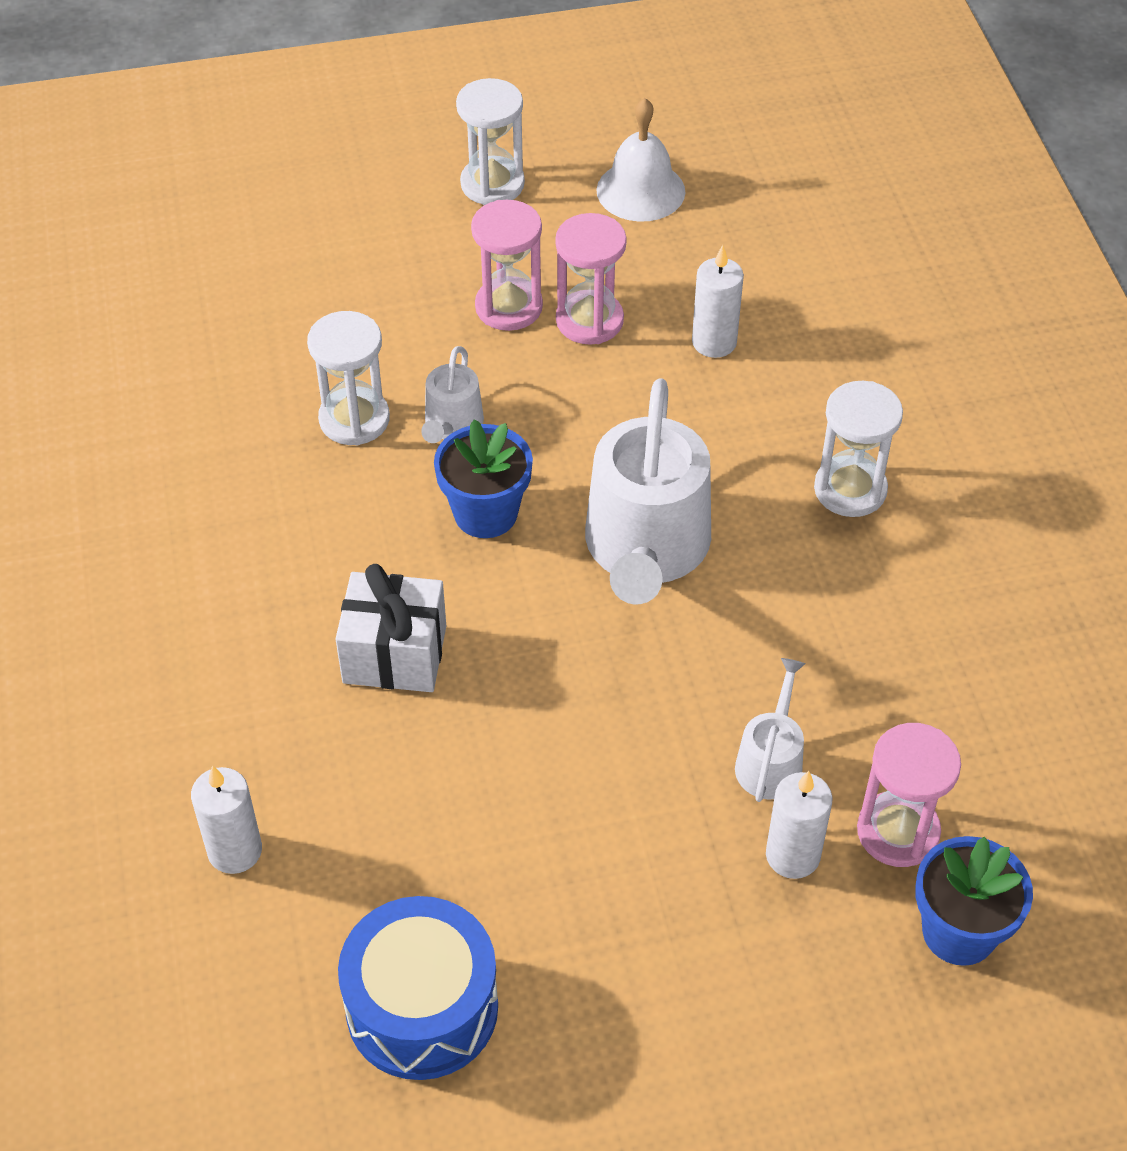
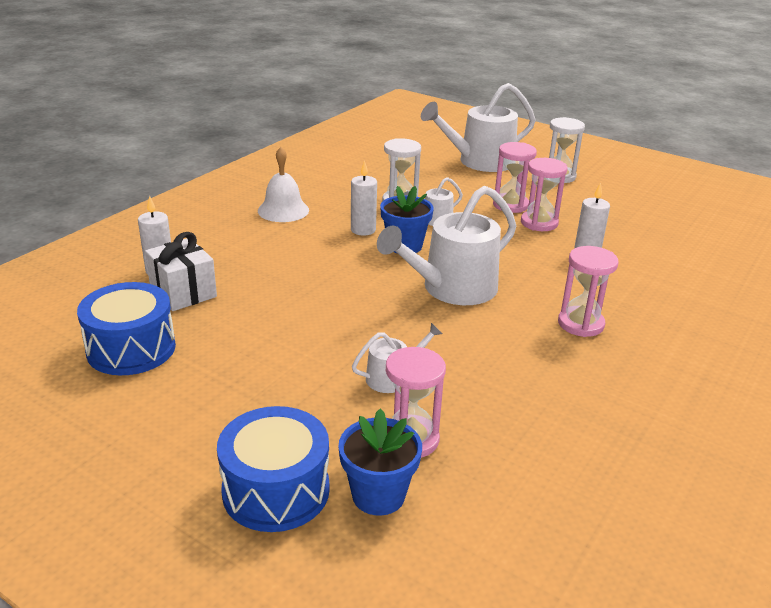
camera: 45 degrees right, 20 degrees down
(343, 227) = (480, 162): none -> white watering can
(394, 654) = (304, 259): white gift -> white gift (183, 292)
(640, 190) = (623, 203): white bell -> white bell (283, 210)
(792, 855) = (348, 411): white candle -> white candle (363, 230)
(850, 489) = (580, 324): white hourglass -> pink hourglass
(866, 1024) = (276, 490): none -> blue drum

